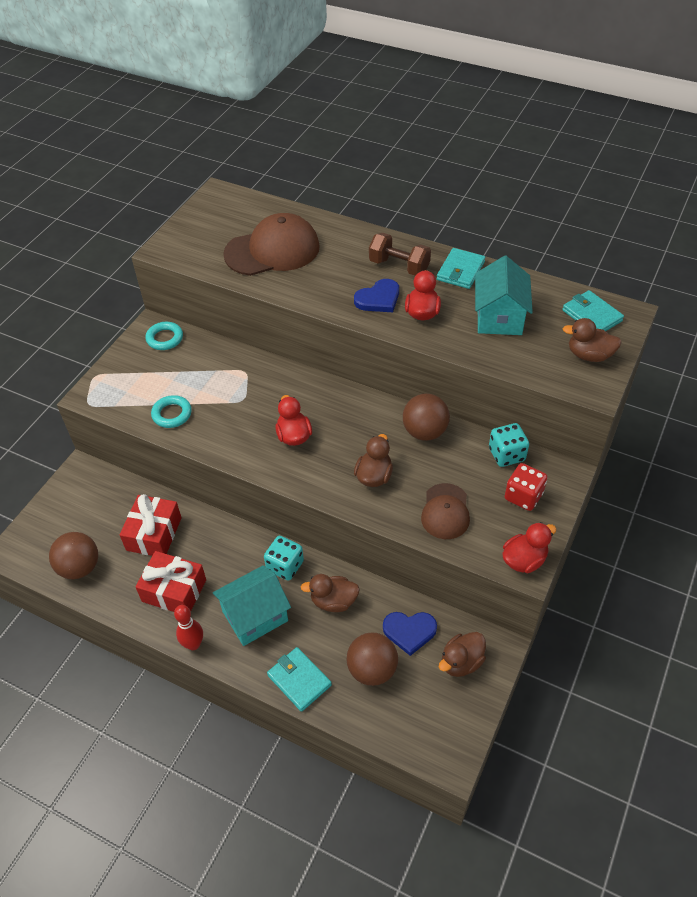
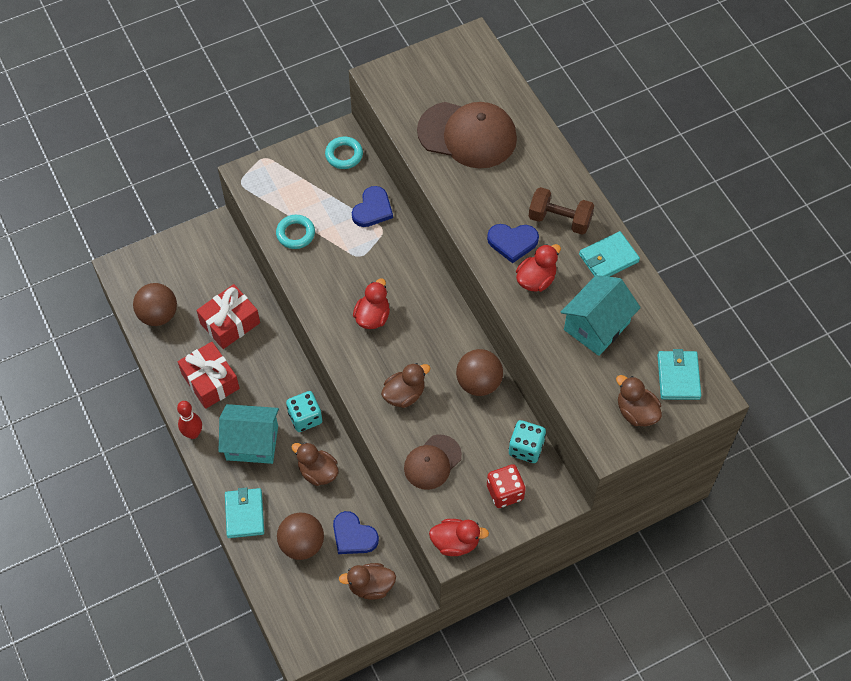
camera: 35 degrees right, 10 degrees up
(223, 362) = (372, 209): none -> blue heart
(399, 266) = (559, 220): brown dumbbell -> brown dumbbell turned 45 degrees counterclockwise

